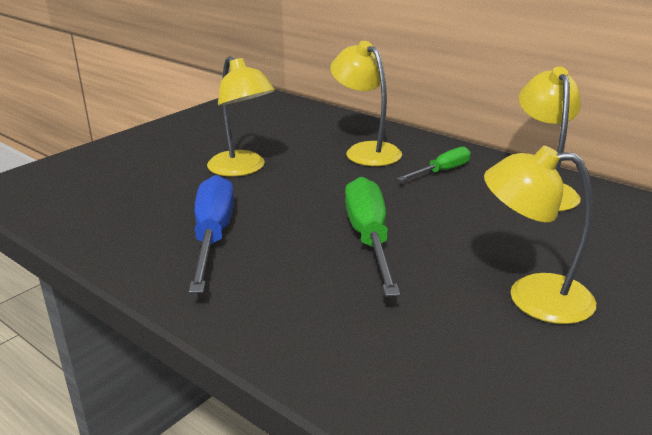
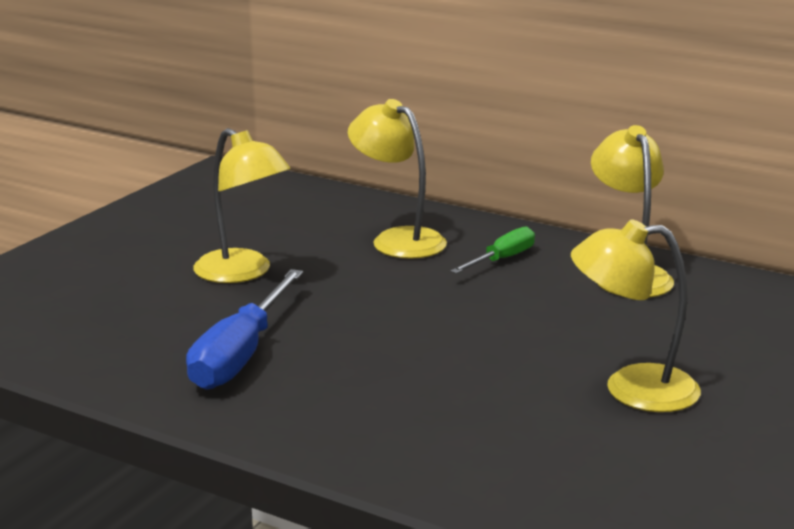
camera: 10 degrees left, 5 degrees down
(213, 236) = (240, 355): blue screwdriver -> blue screwdriver turned 150 degrees counterclockwise
(369, 238) = (433, 343): green screwdriver -> none

